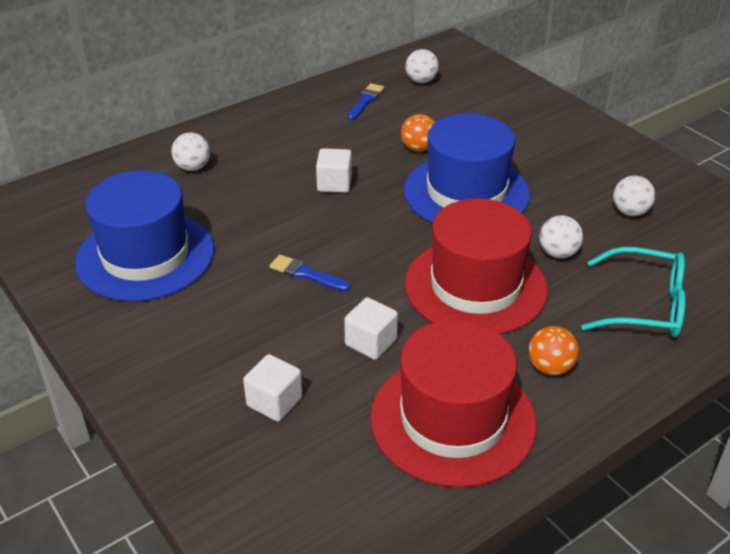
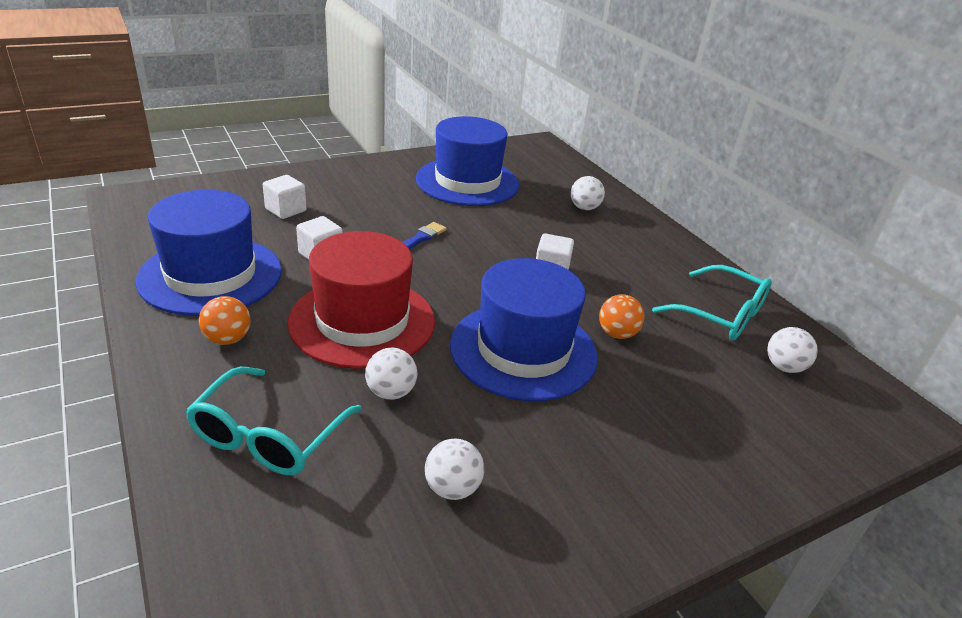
camera: 95 degrees right, 5 degrees down
(365, 101) = (720, 314): blue brush -> turquoise glasses
(452, 420) = (211, 275): red hat -> blue hat

